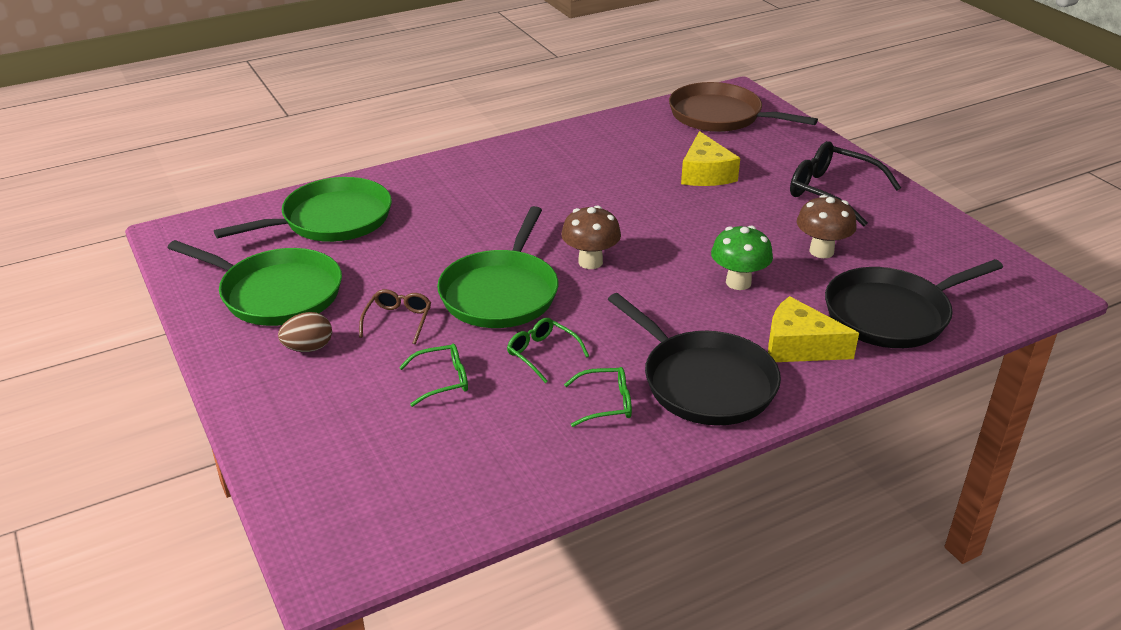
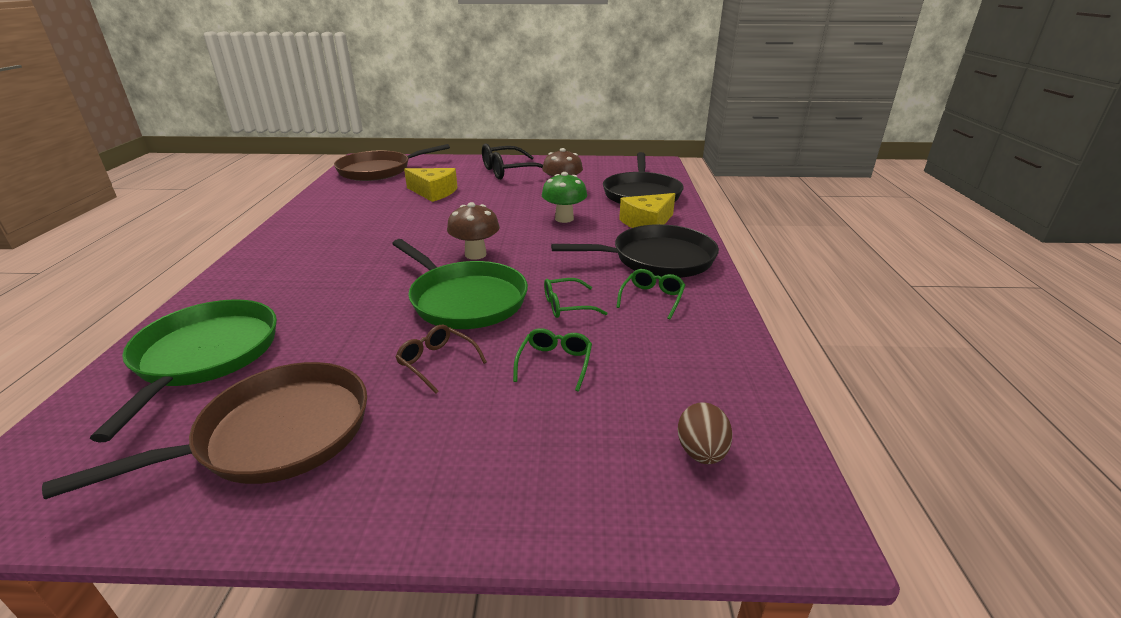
camera: 60 degrees left, 5 degrees down
(276, 293) = (276, 434): green pan -> brown pan
(308, 348) = (411, 436): brown egg -> brown egg (701, 452)

